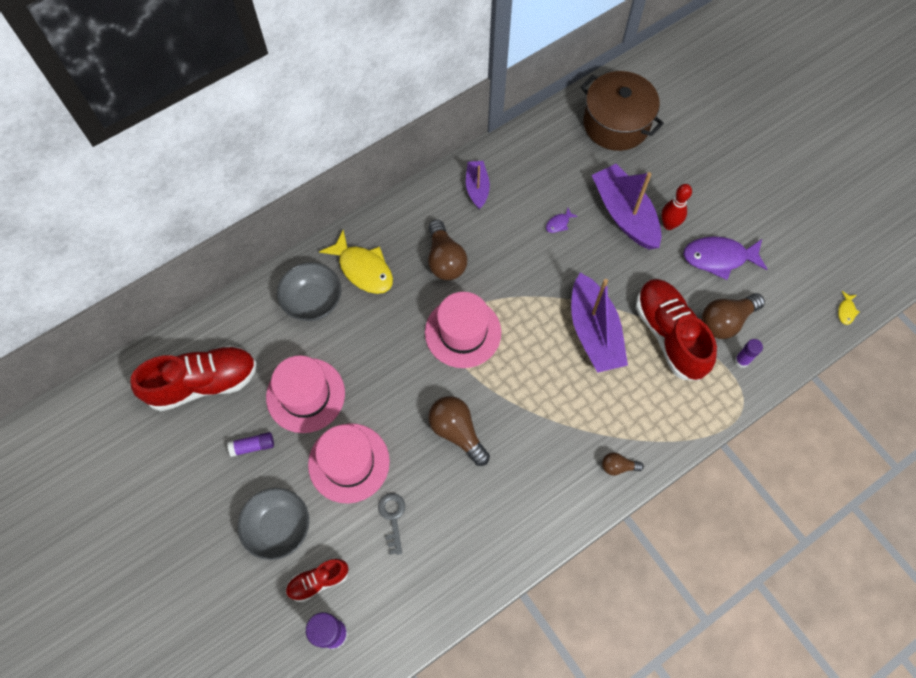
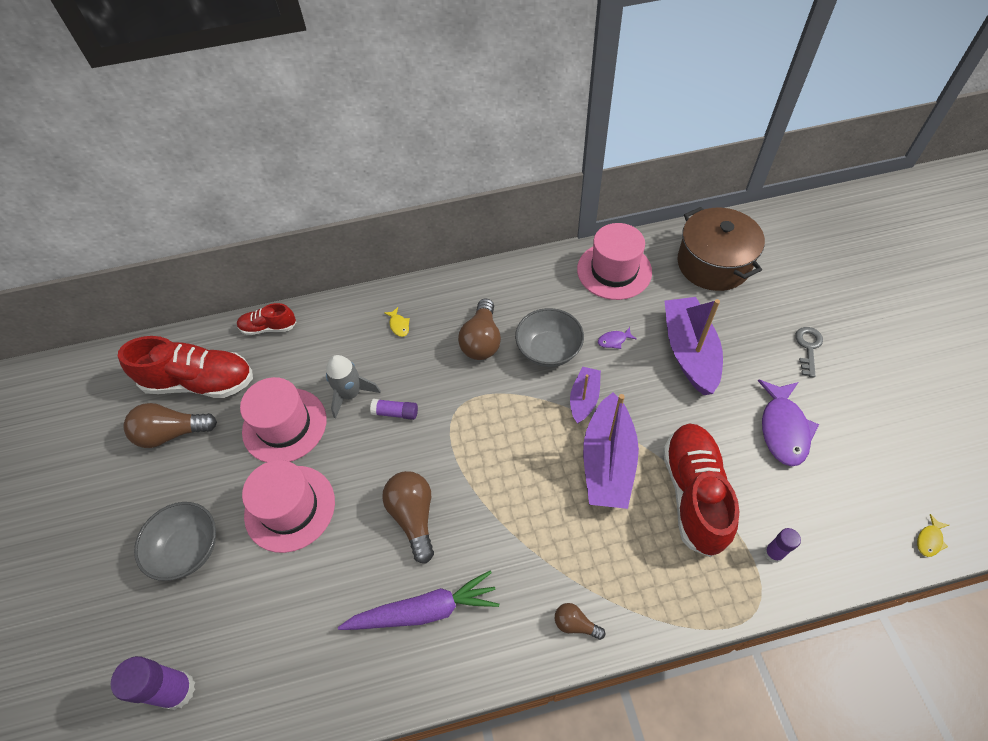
camera: 25 degrees right, 10 degrees down
(253, 446) = (210, 457): purple glue stick -> purple glue stick (395, 413)
(313, 301) = (337, 340): grey bowl -> grey bowl (548, 350)
(318, 581) = (194, 623): red shoe -> red shoe (269, 327)
(351, 347) = (351, 394): none -> grey rocket
(363, 269) = (399, 325): yellow fish -> yellow fish, size x0.44
(392, 518) = (303, 584): grey key -> grey key (808, 347)
(463, 332) = (467, 416): pink hat -> pink hat (614, 270)
(477, 188) = (544, 284): purple boat -> purple boat (584, 399)
(499, 500) = (424, 610): none -> purple carrot
(669, 224) = (736, 376): red bowling pin -> none
(719, 258) = (783, 429): purple fish -> purple fish turned 105 degrees counterclockwise
(725, 321) = (768, 501): brown light bulb -> brown light bulb (172, 433)

